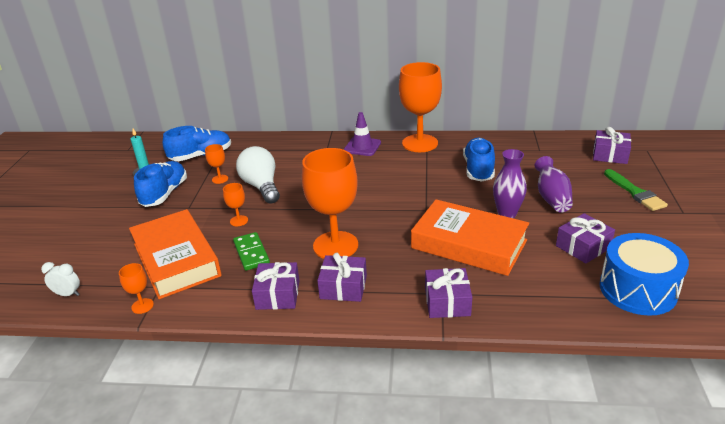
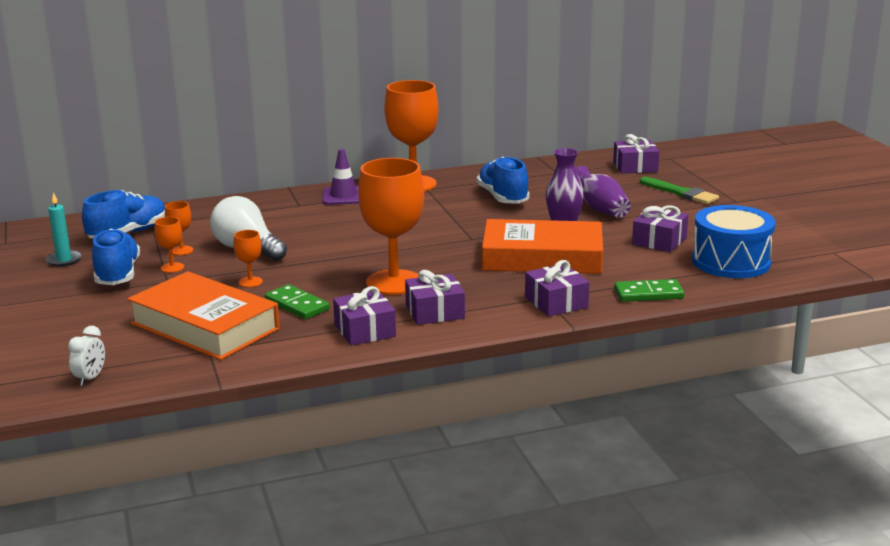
camera: 25 degrees left, 10 degrees down
(68, 294) = (90, 378): white clock -> white clock turned 120 degrees clockwise
(142, 306) = (205, 369): orange goblet -> orange goblet (172, 267)
(535, 312) = (648, 294): none -> green domino

